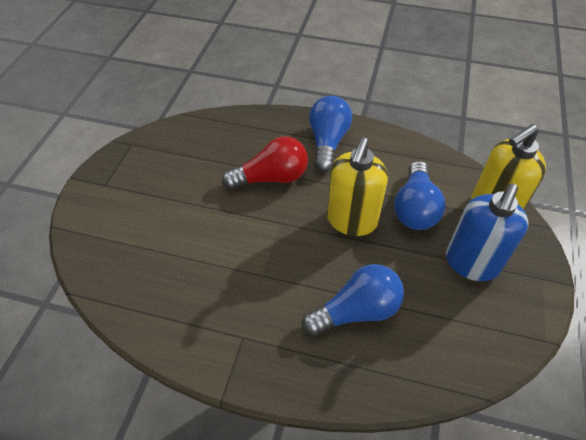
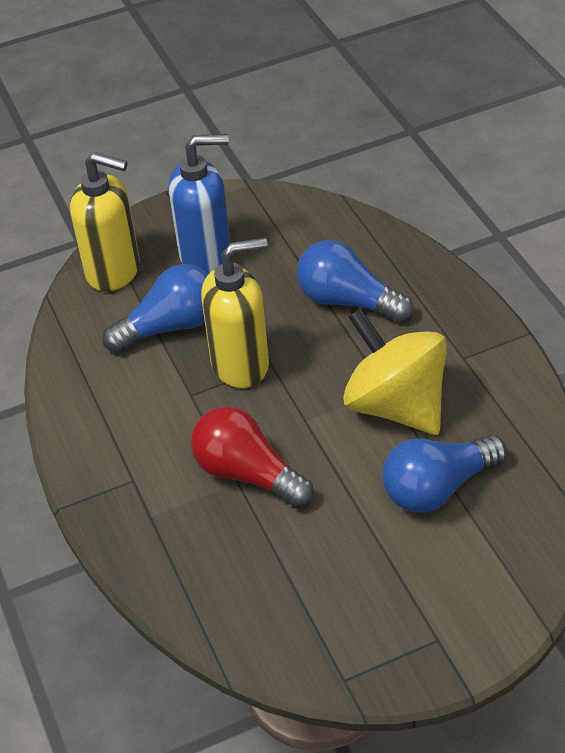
camera: 125 degrees left, 5 degrees down
(245, 270) = (395, 405): none -> yellow spinning top
(327, 142) = (129, 460): blue light bulb -> blue light bulb (438, 488)

